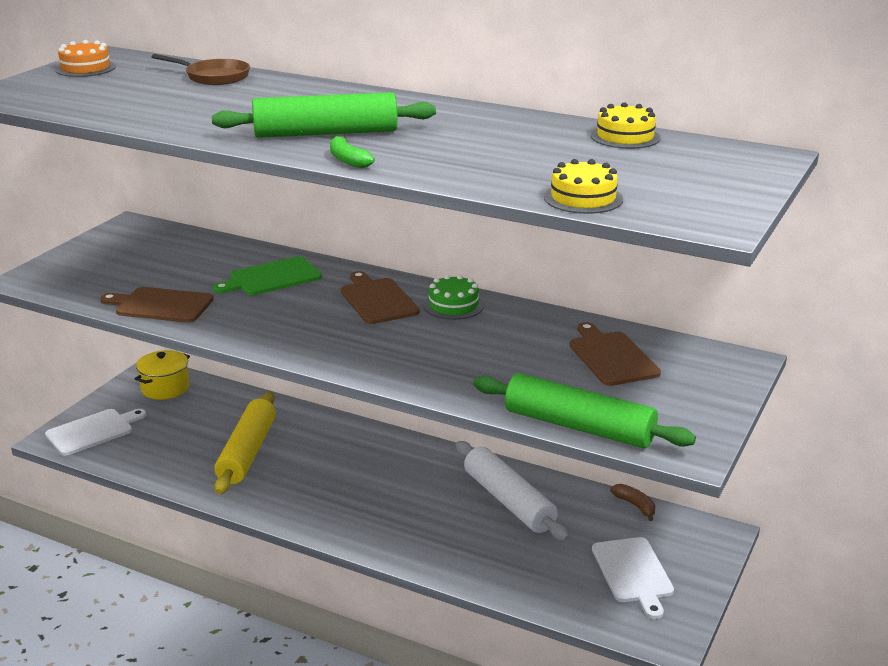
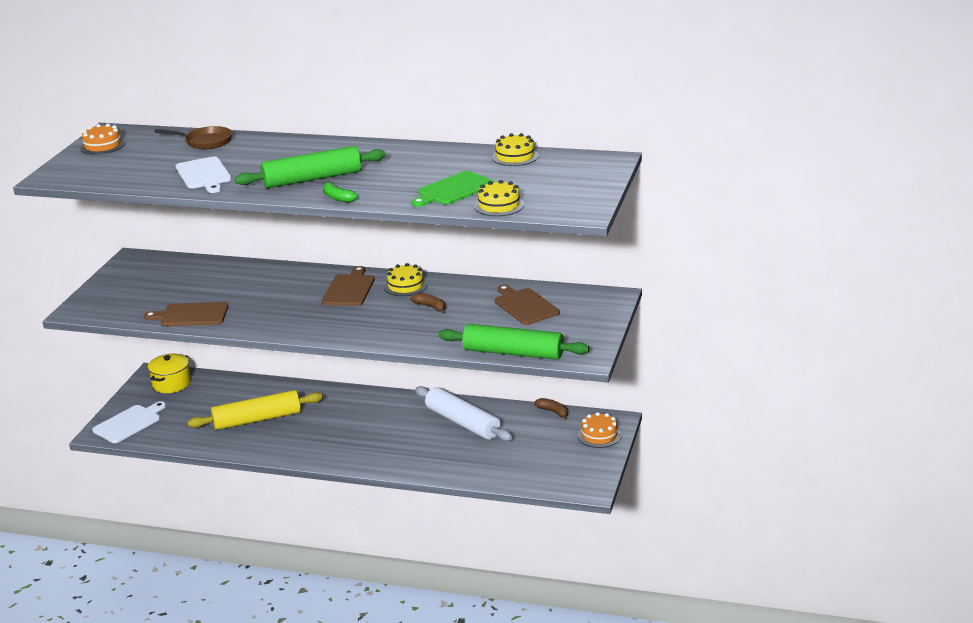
camera: 10 degrees left, 0 degrees up
(247, 452) = (257, 420): yellow rolling pin -> yellow rolling pin turned 75 degrees clockwise
(272, 278) = (264, 284): green cutting board -> green cutting board (453, 190)
(377, 300) = (349, 289): brown cutting board -> brown cutting board turned 45 degrees clockwise
(453, 305) = (405, 286): green cake -> yellow cake
(478, 339) = (431, 307): none -> brown banana
(633, 573) = (560, 454): white cutting board -> white cutting board (204, 175)
(694, 553) = (599, 435): none -> orange cake

